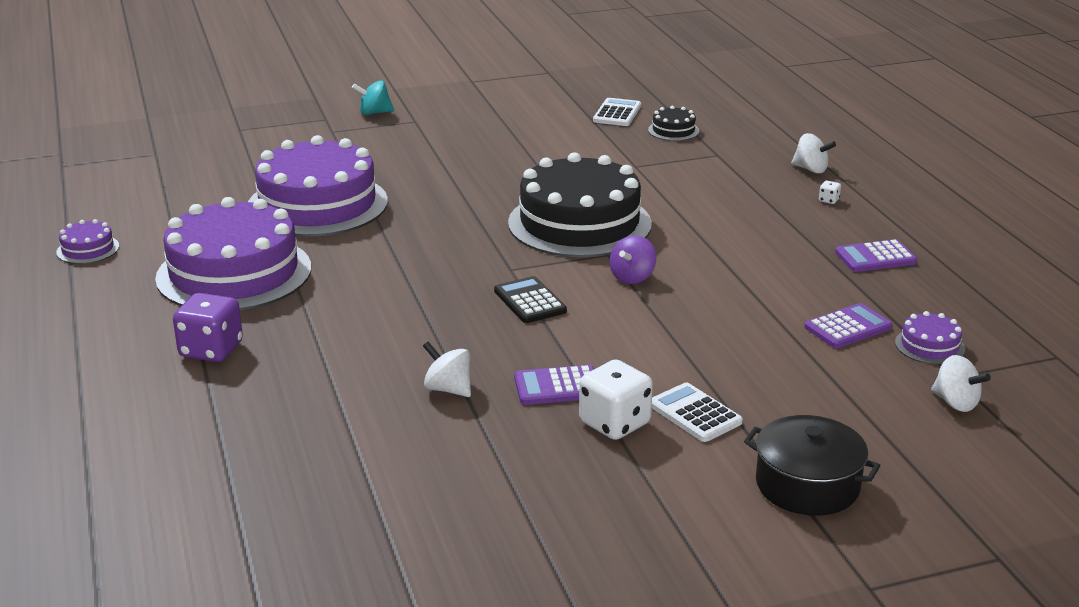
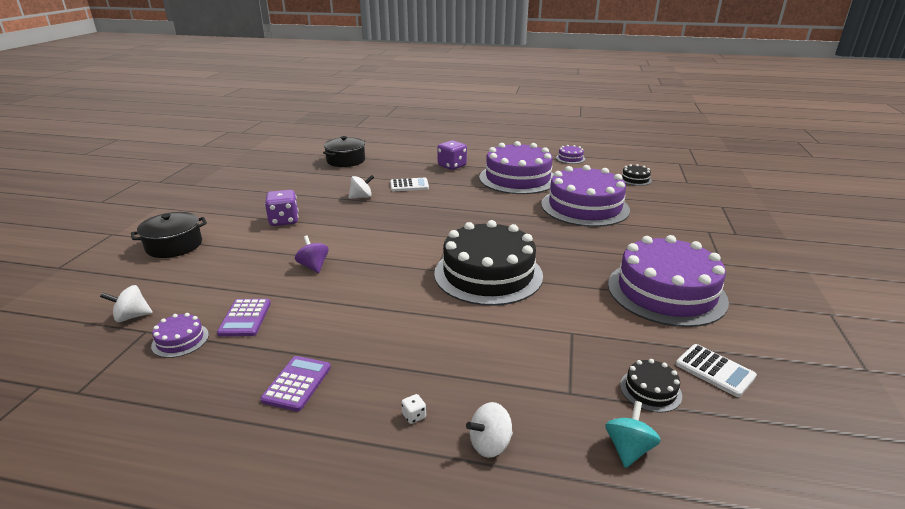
camera: 120 degrees right, 0 degrees up
(169, 187) = (635, 179): none -> black cake
(266, 493) = (346, 160): none -> black pot
(374, 113) = (745, 252): turquoise spinning top -> turquoise spinning top (628, 449)
(509, 138) = (666, 292): none -> purple cake
(530, 301) = (410, 232): black calculator -> none
(557, 387) = (328, 217): purple calculator -> none
(614, 423) = (284, 221): white dice -> purple dice
(632, 277) = (398, 268): purple spinning top -> purple spinning top (313, 266)
(695, 414) = (259, 239): white calculator -> white calculator (409, 185)

